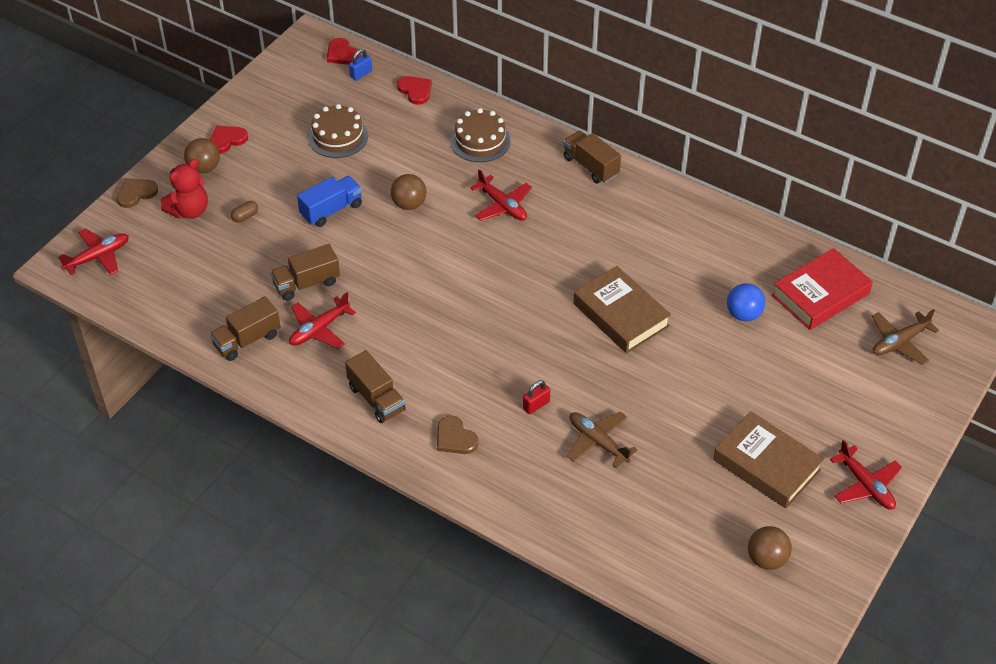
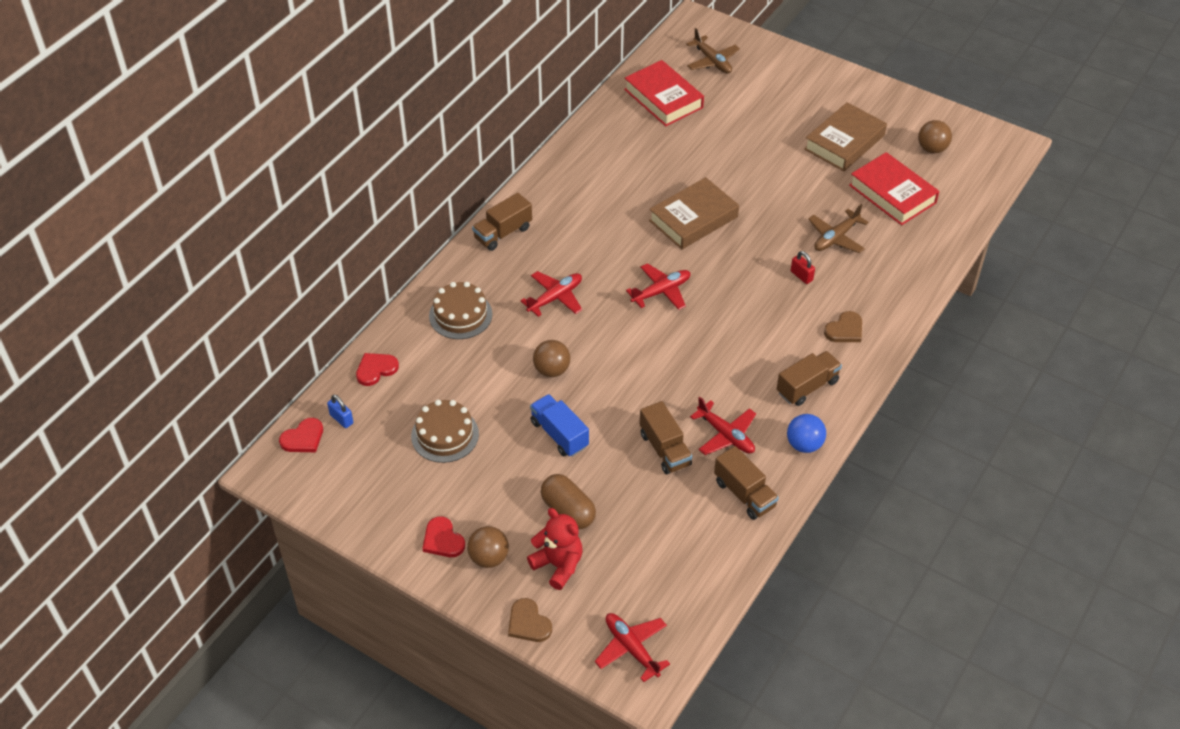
camera: 90 degrees left, 0 degrees up
(245, 216) = (568, 511): brown capsule -> brown capsule, size x2.02
(677, 506) = (892, 194): none -> red book
(743, 314) = (688, 144): blue ball -> blue ball (804, 444)
(865, 485) = (855, 92): red plane -> red plane (661, 291)

